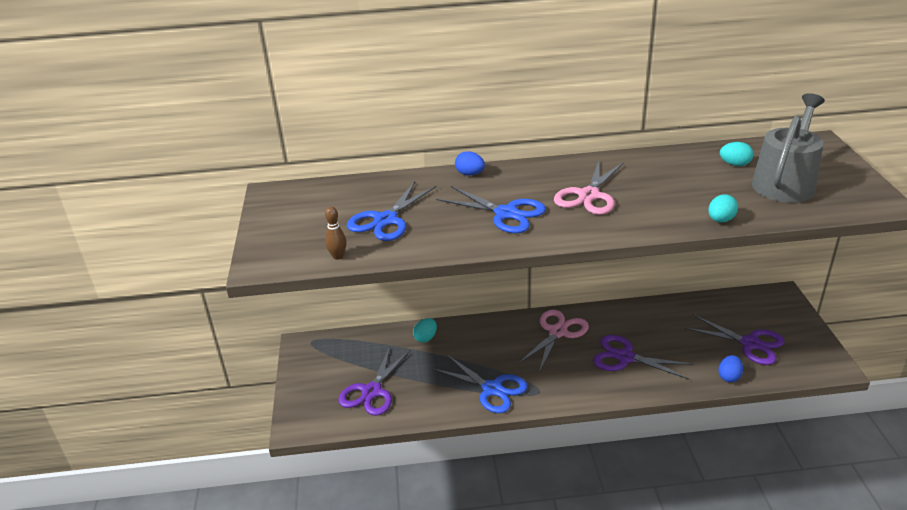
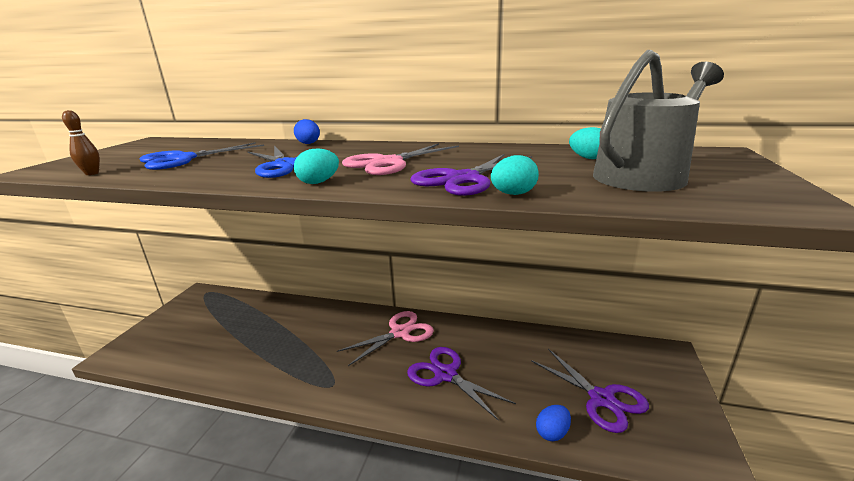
camera: 20 degrees right, 10 degrees down
(372, 391) = (198, 342): purple scissors -> purple scissors (463, 179)
(426, 338) = (287, 310): turquoise egg -> turquoise egg (319, 182)
(492, 389) = (292, 369): blue scissors -> none

